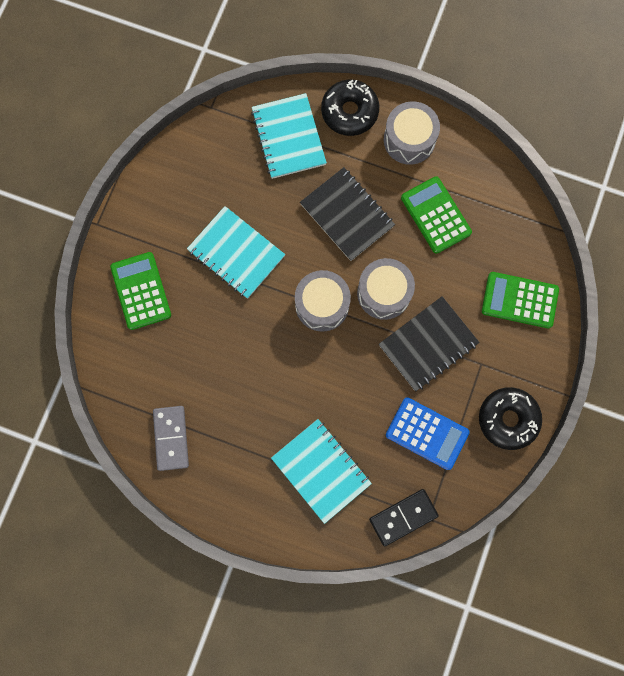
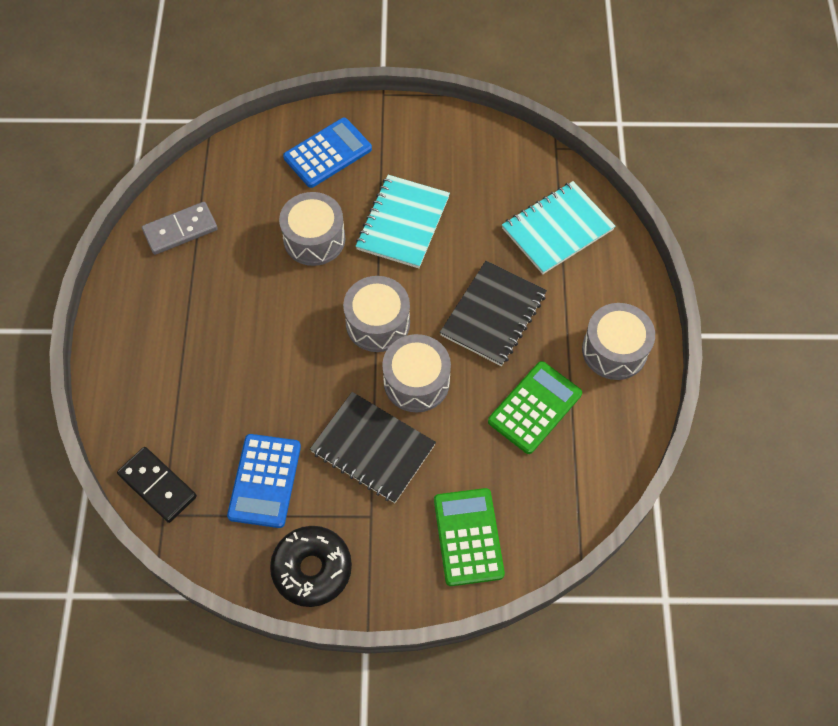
camera: 70 degrees right, 15 degrees down
(141, 291) = (327, 153): green calculator -> blue calculator
(224, 329) = (314, 239): none -> grey drum
(321, 470) = (187, 382): turquoise notebook -> none
(349, 112) = (617, 278): black donut -> none

